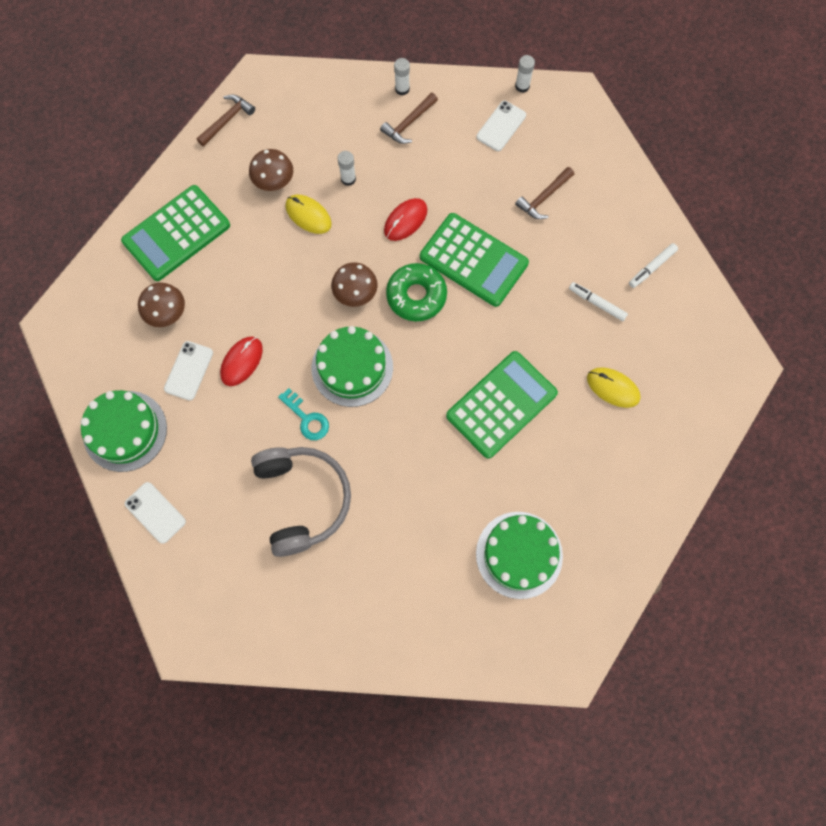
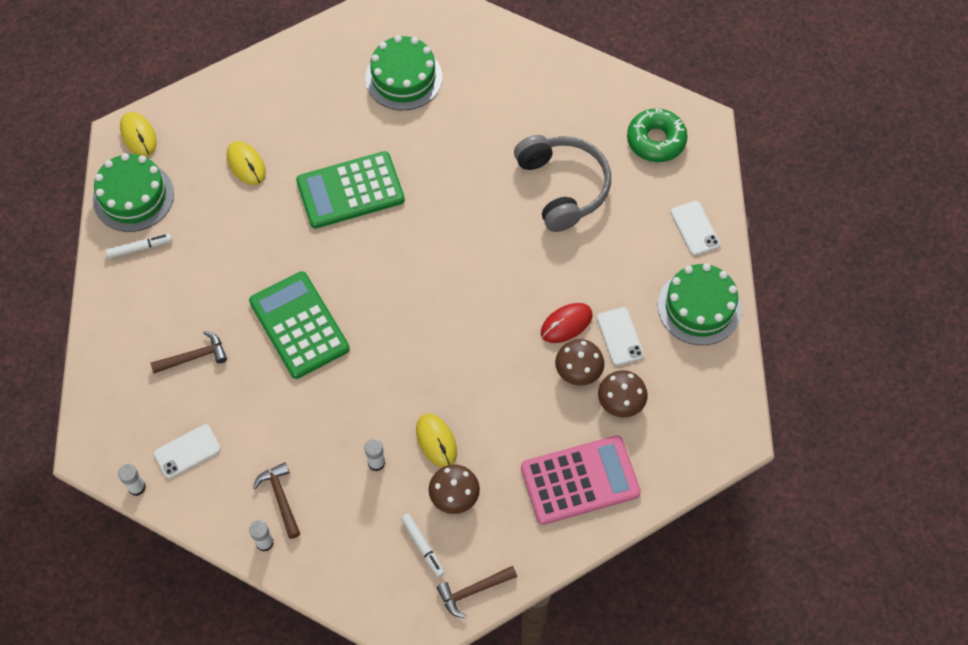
camera: 155 degrees left, 10 degrees down
(176, 233) = (580, 480): green calculator -> pink calculator
(189, 370) = (620, 336): white phone -> white phone turned 60 degrees counterclockwise
(302, 500) = (562, 187): grey headphones -> grey headphones turned 150 degrees clockwise
(307, 418) = (528, 250): turquoise key -> none
(352, 367) = (466, 276): green cake -> green cake (133, 196)
(355, 292) = (428, 343): brown mushroom -> brown mushroom (578, 370)
(405, 220) = (342, 393): red mouse -> none
(408, 123) = (280, 498): brown hammer -> brown hammer turned 90 degrees counterclockwise
(416, 296) = (372, 315): green donut -> green donut (656, 140)
(597, 303) = (211, 238): white marker -> white marker (422, 546)
(730, 372) = (138, 135): none -> yellow mouse

